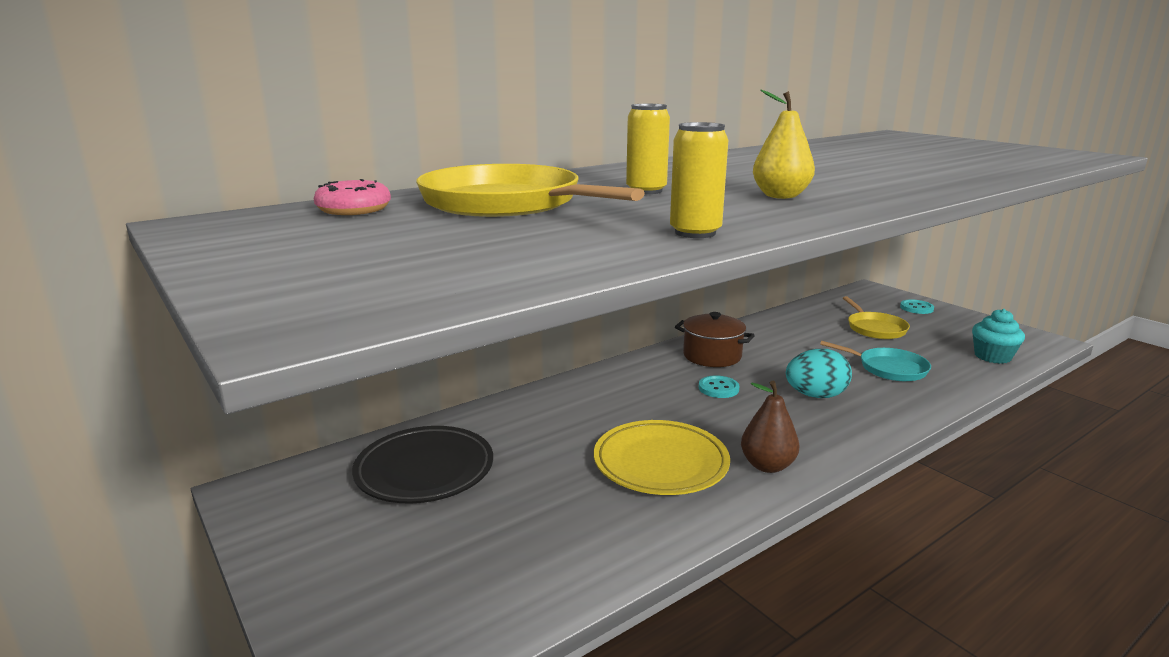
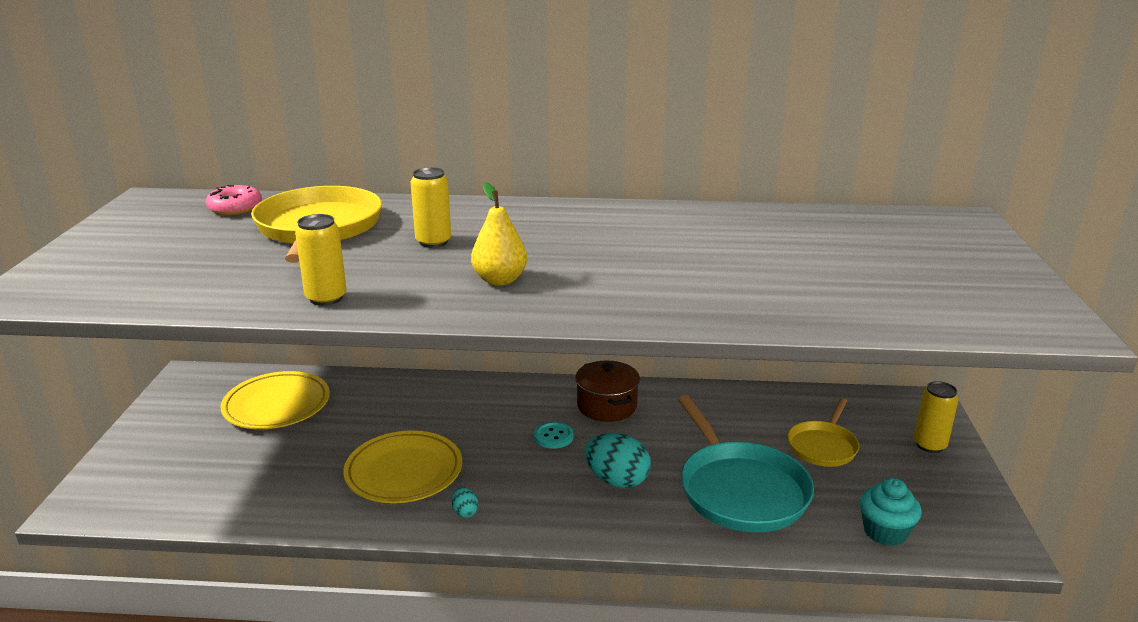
camera: 40 degrees right, 5 degrees up
(424, 470) = (277, 405): black plate -> yellow plate
(767, 465) = (465, 512): brown pear -> turquoise egg
(889, 368) = (740, 490): turquoise pan -> turquoise pan, size x1.73
(916, 308) = (929, 445): turquoise button -> yellow can

